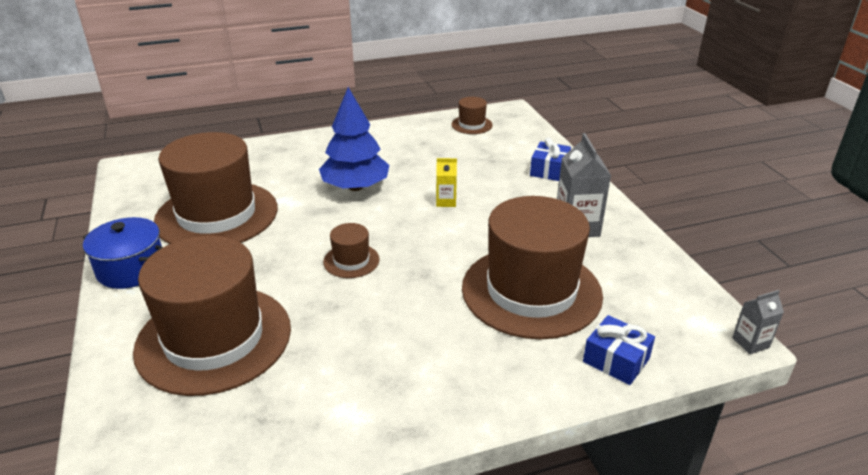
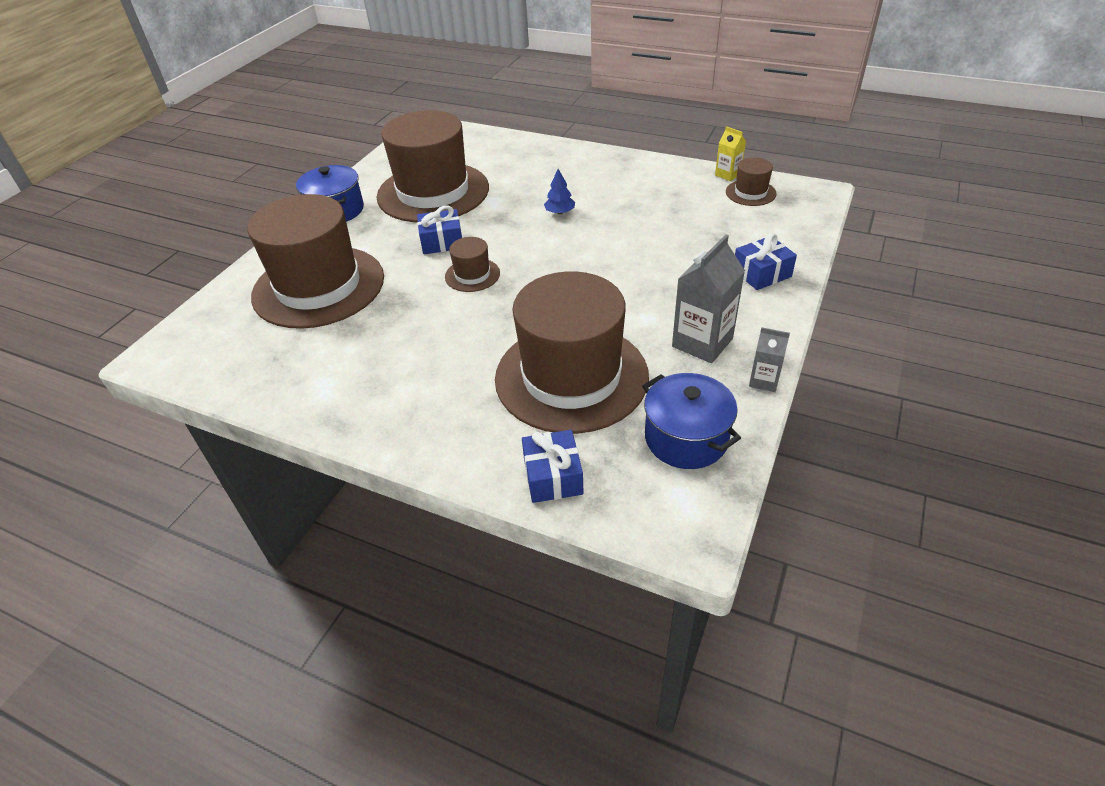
camera: 45 degrees right, 10 degrees up
(285, 248) = (442, 241): none -> blue gift
(355, 187) = (560, 212): blue tree -> blue tree, size x0.43
(446, 201) = (615, 260): yellow carton -> yellow carton (728, 174)
(652, 287) = (686, 438): none -> blue pot
(750, 342) = (703, 547): grey carton -> grey carton (764, 381)

